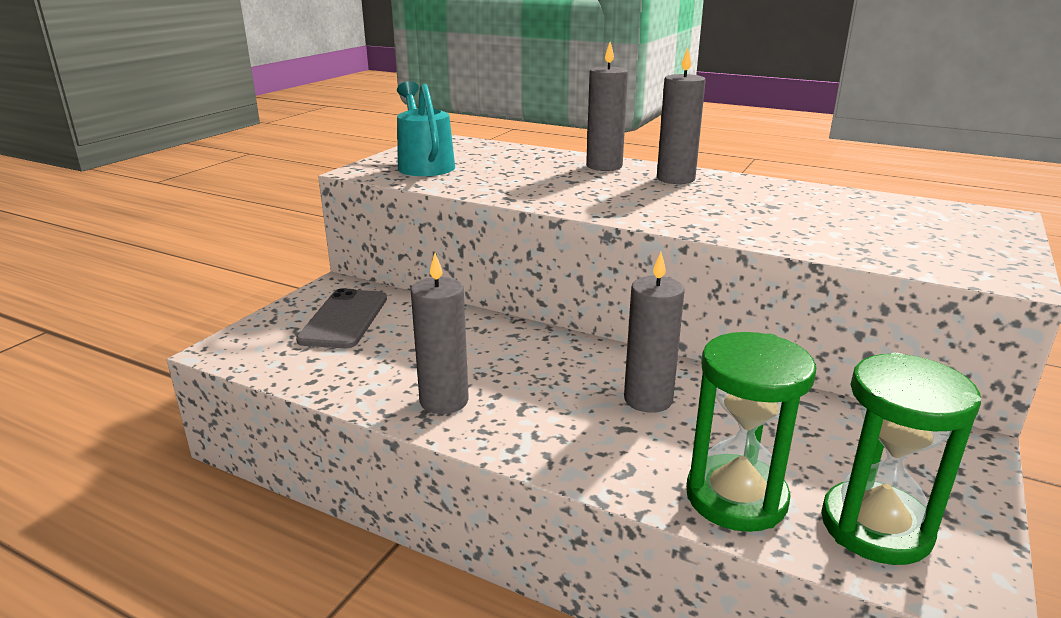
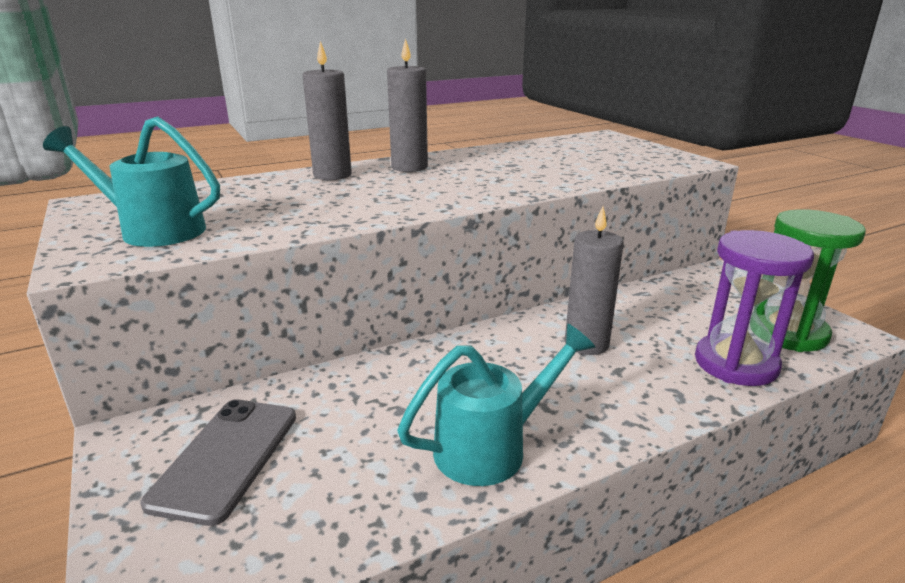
camera: 55 degrees left, 0 degrees up
(344, 319) = (226, 458): grey phone -> grey phone turned 60 degrees clockwise
(444, 401) = (491, 447): grey candle -> turquoise watering can
(736, 497) = (735, 364): green hourglass -> purple hourglass

